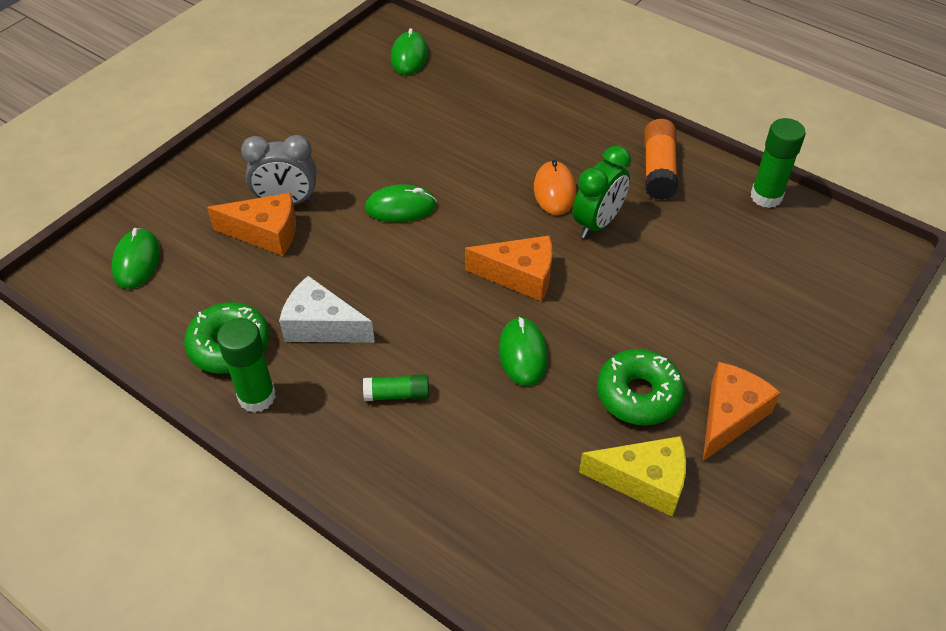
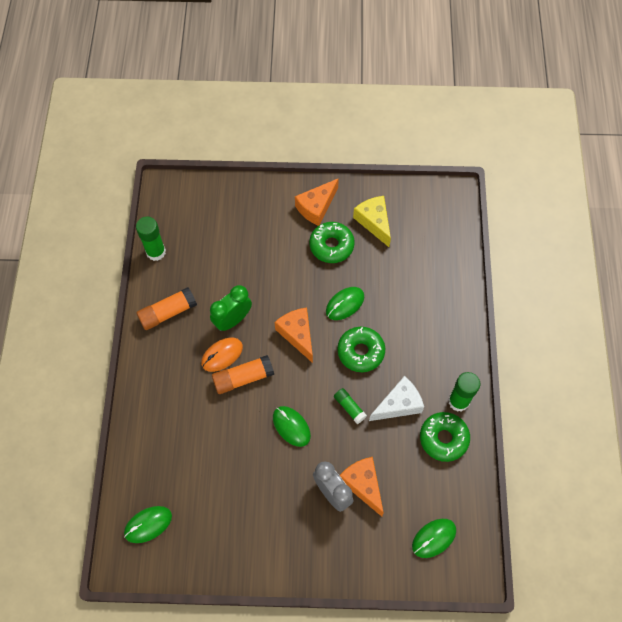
camera: 125 degrees left, 15 degrees up
(321, 326) = (398, 404): white cheese -> white cheese turned 105 degrees counterclockwise
(397, 394) = (408, 342): green glue stick -> green glue stick (349, 407)
(433, 329) = (360, 352): none -> green donut
(505, 195) = (243, 378): none -> orange glue stick
(597, 223) = (233, 320): green clock -> green clock turned 45 degrees counterclockwise
(729, 416) = (316, 207): orange cheese -> orange cheese turned 45 degrees counterclockwise

